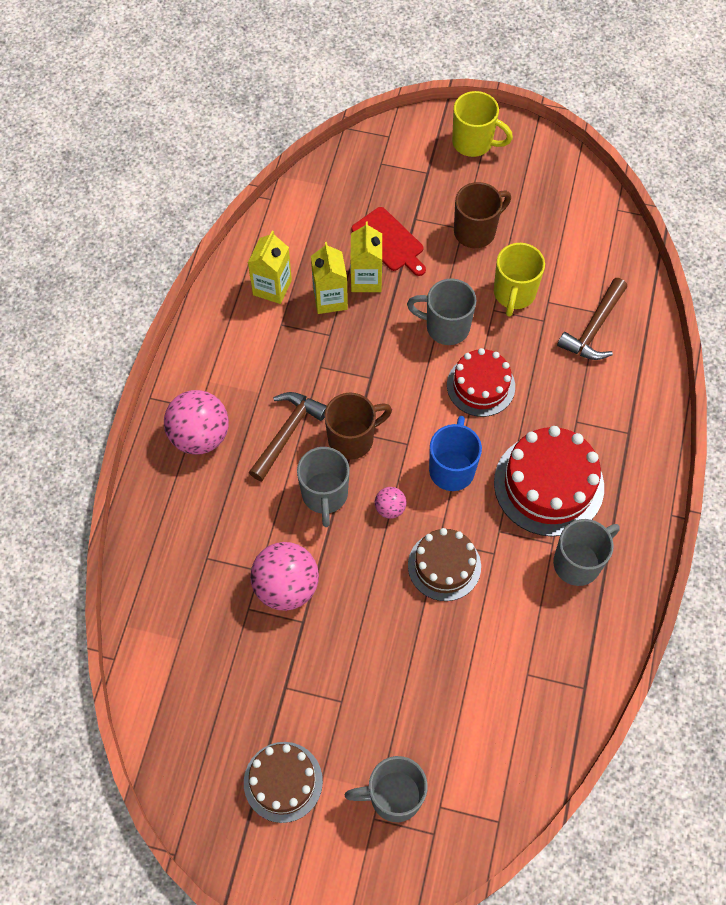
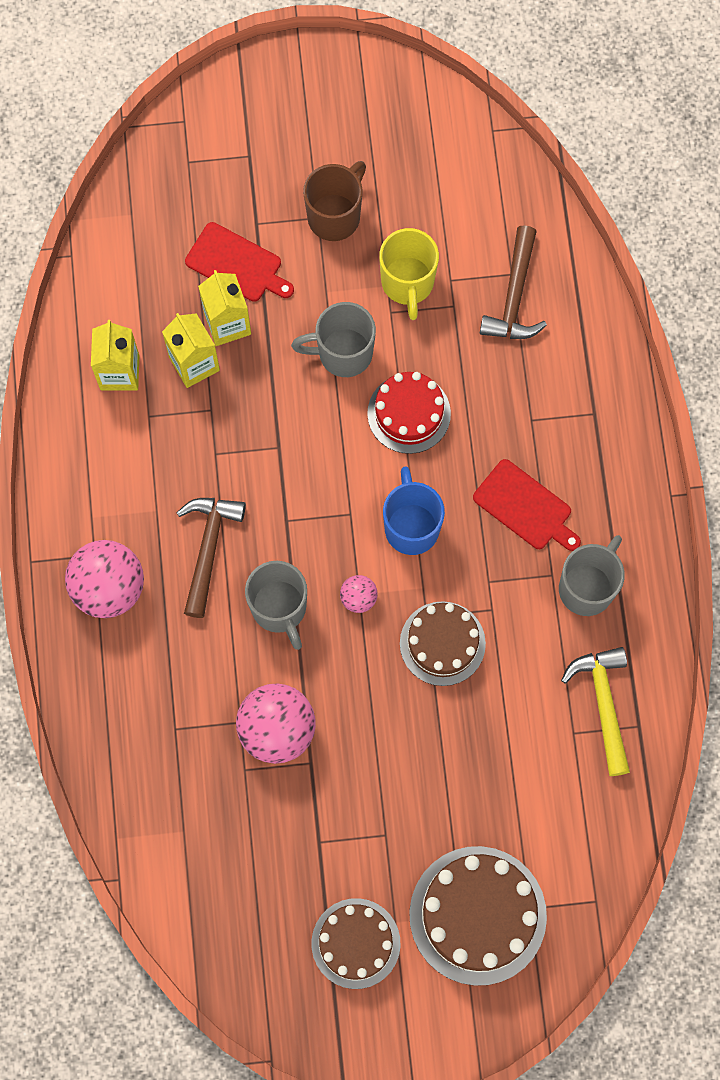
camera: 20 degrees left, 10 degrees up
(352, 439) = (286, 530): brown mug -> none
(393, 796) = (477, 915): grey mug -> brown cake
(474, 143) = (291, 96): yellow mug -> none
(548, 484) = (525, 507): red cake -> red cutting board
(560, 659) = (603, 703): none -> yellow hammer

